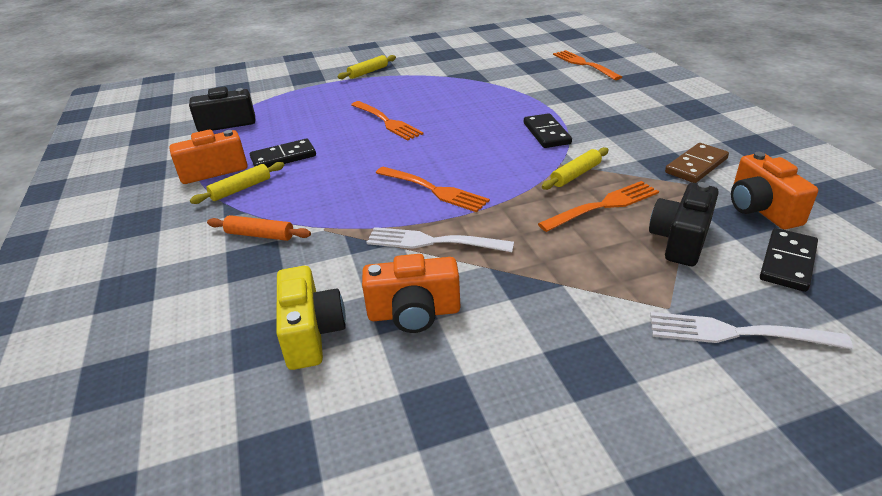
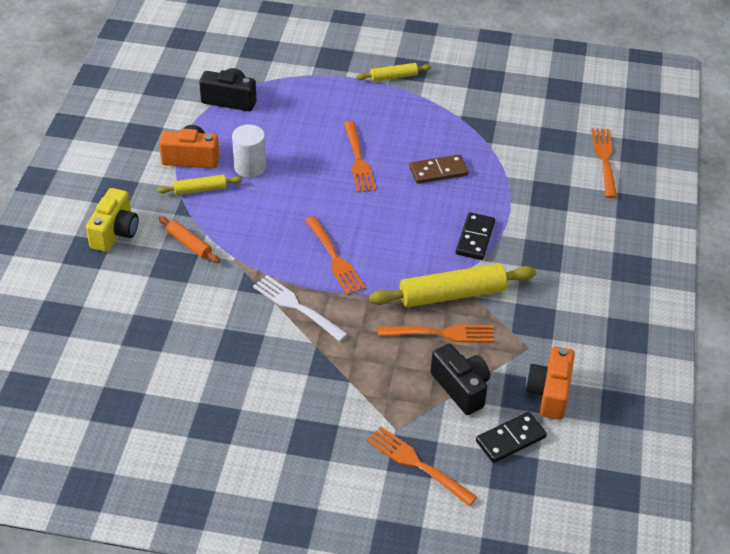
camera: 25 degrees right, 10 degrees up
(283, 157) = (250, 167): black domino -> white cylinder
(311, 333) = (176, 340): yellow camera -> yellow camera (115, 232)
(414, 313) = (243, 356): orange camera -> none
(575, 175) = (452, 294): yellow rolling pin -> yellow rolling pin, size x1.89
(680, 240) = (461, 388): black camera -> black camera turned 90 degrees clockwise
(696, 166) = (554, 331): brown domino -> brown domino (438, 171)
(738, 333) = (418, 465): white fork -> orange fork

